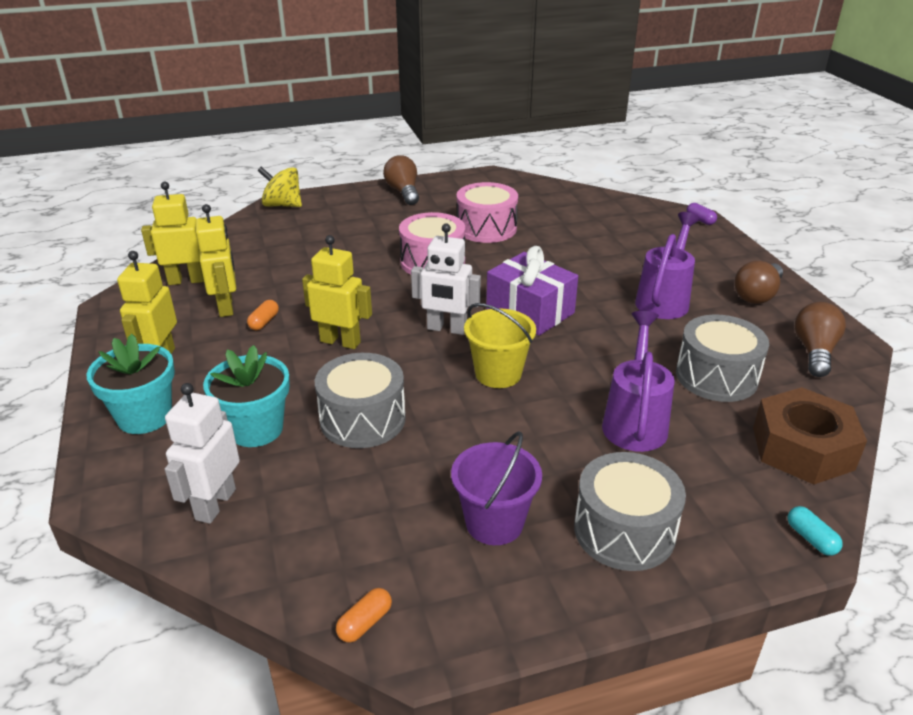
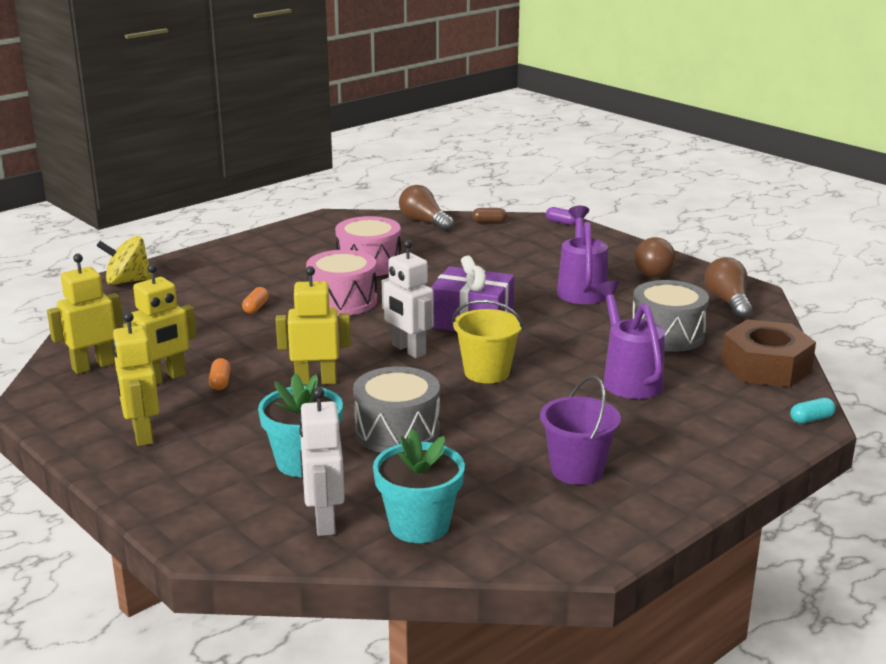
camera: 25 degrees left, 10 degrees down
(145, 416) = (180, 480): turquoise flower pot -> turquoise flower pot (419, 525)
(226, 306) = (165, 378): yellow robot -> yellow robot turned 90 degrees clockwise
(365, 623) = (533, 556): orange capsule -> orange capsule (256, 307)
(403, 192) = (251, 247): brown light bulb -> brown light bulb (424, 222)
(446, 329) = (408, 350): white robot -> white robot turned 60 degrees clockwise
(624, 531) = (679, 449): grey drum -> none
(630, 206) = (489, 222): none -> brown capsule
(811, 538) = (811, 419): turquoise capsule -> turquoise capsule turned 60 degrees counterclockwise

